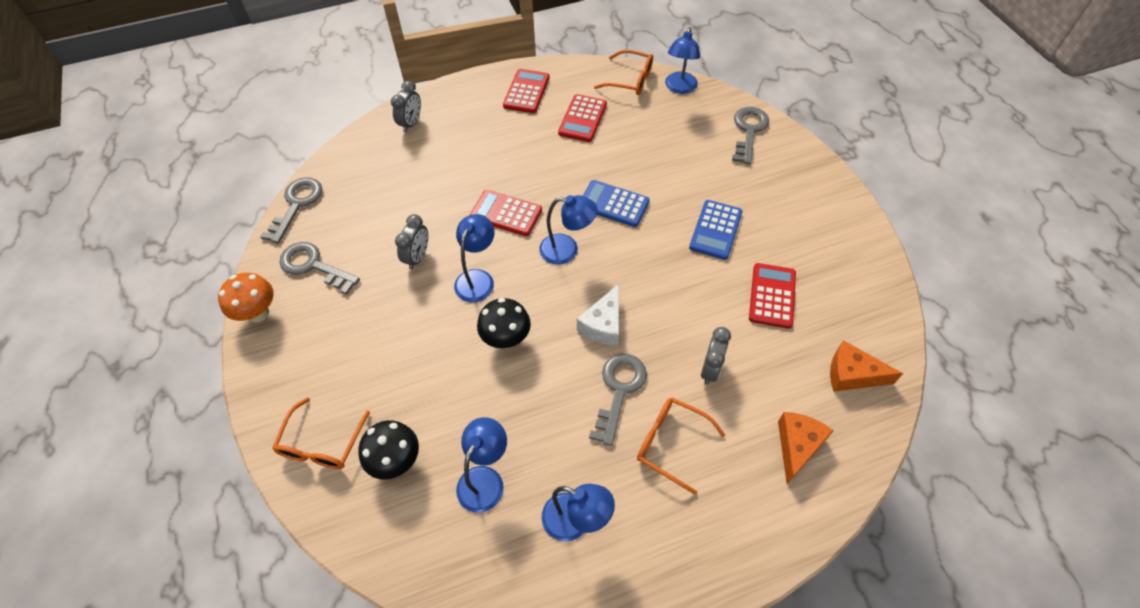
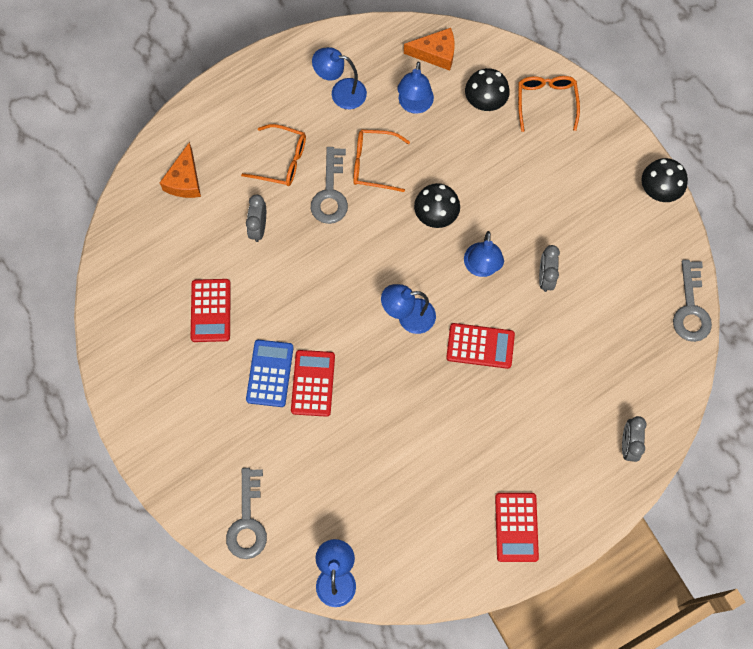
camera: 165 degrees right, 15 degrees up
(258, 313) = (658, 191): orange mushroom -> black mushroom
(314, 266) = (636, 246): grey key -> none
(582, 119) = (438, 497): red calculator -> red calculator (313, 383)
(603, 324) = (356, 248): white cheese -> none
(613, 204) = (376, 382): blue calculator -> none
(630, 80) = (398, 578): orange glasses -> orange glasses (373, 164)
(852, 375) = (140, 249): orange cheese -> orange cheese (435, 53)

